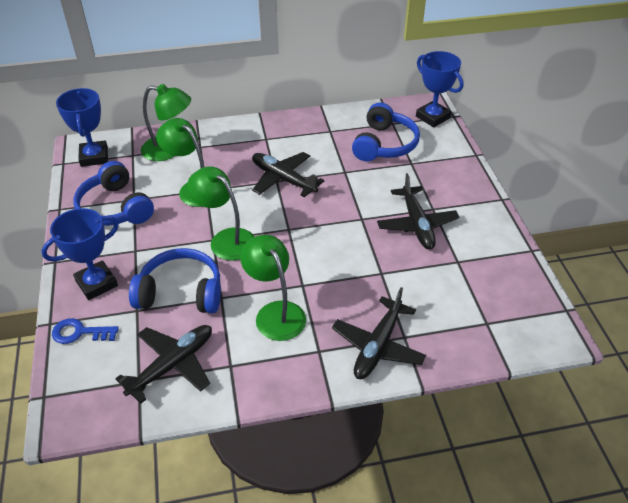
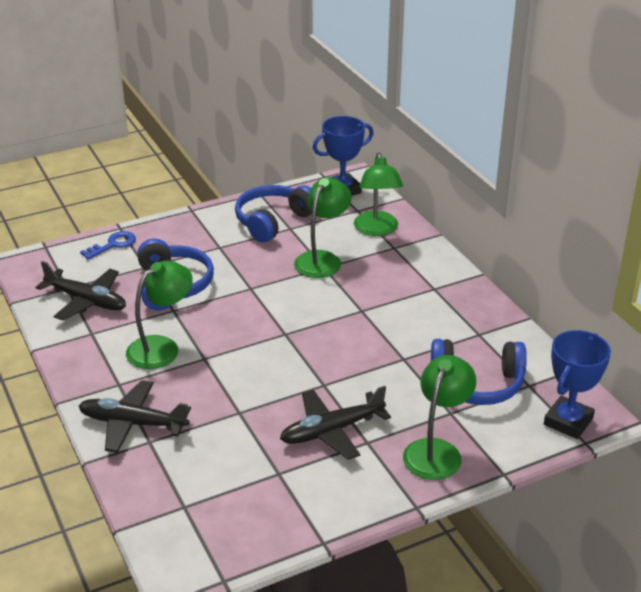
camera: 75 degrees right, 10 degrees down
(79, 332) = (113, 245): blue key -> blue key turned 60 degrees clockwise
(96, 283) = (171, 238): blue trophy -> none
(226, 239) = (253, 296): green lamp -> green lamp (436, 450)
(283, 179) = (366, 315): black plane -> none

